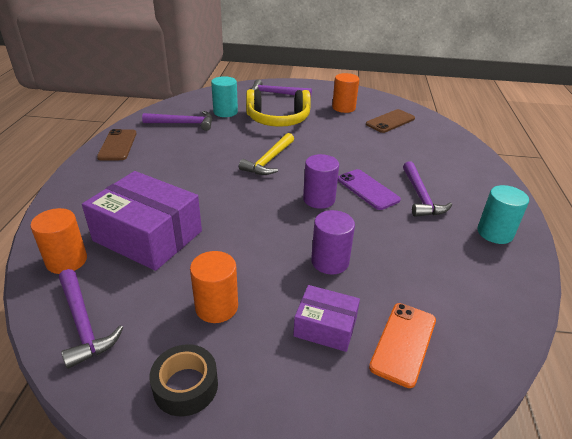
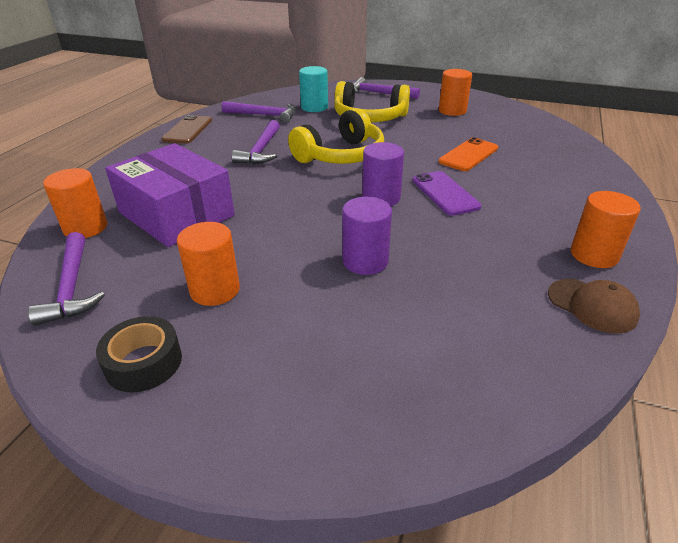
camera: 15 degrees right, 0 degrees up
(269, 160) = (341, 155): yellow hammer -> yellow headphones
(325, 327) = (328, 327): purple box -> none
(390, 121) = (504, 127): brown phone -> none
(403, 343) = (418, 359): orange phone -> orange phone (468, 155)
(420, 196) = (509, 206): purple hammer -> purple hammer (261, 150)
(495, 233) = (594, 255): turquoise cylinder -> orange cylinder
(507, 276) = (592, 305): none -> brown cap

